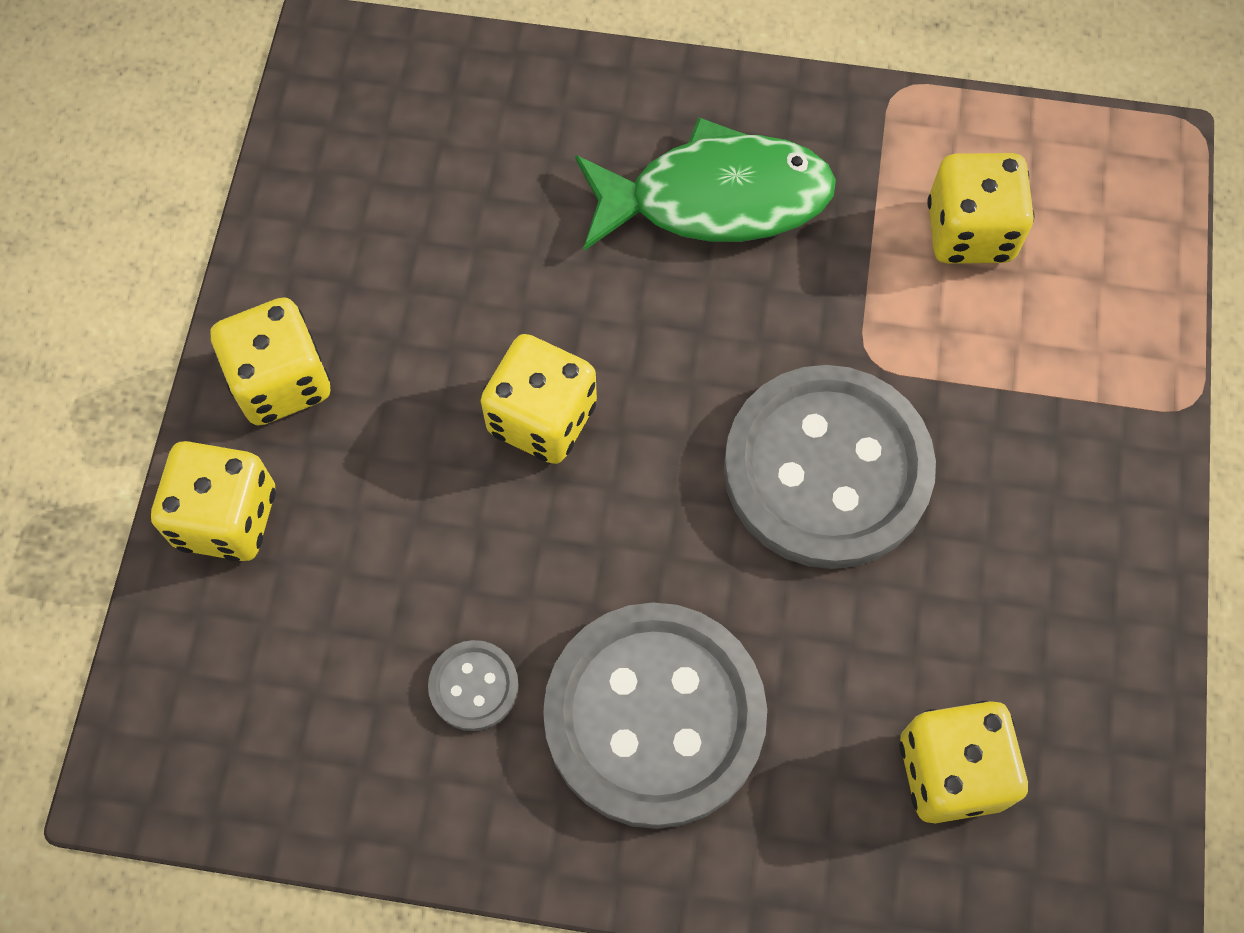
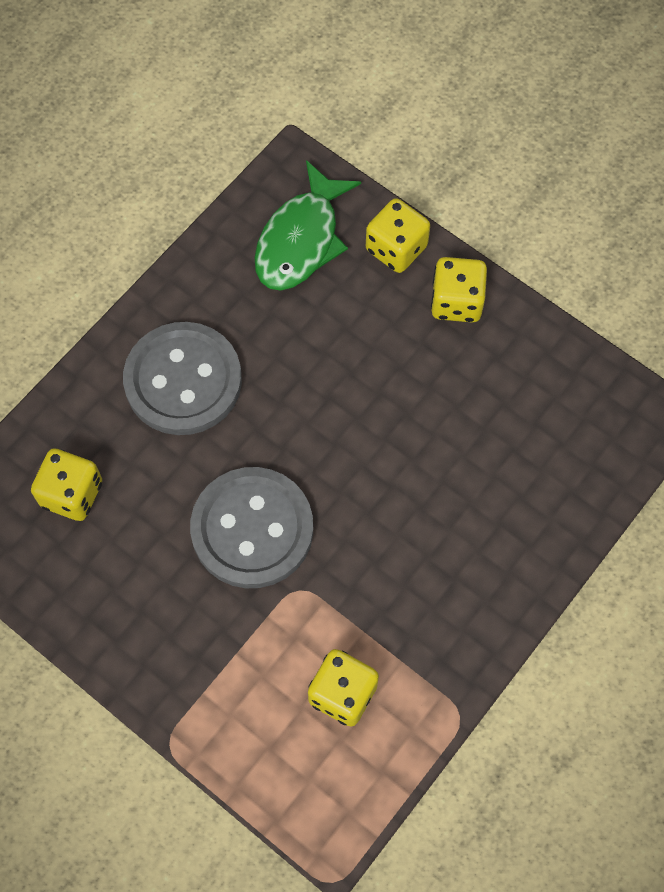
camera: 120 degrees right, 0 degrees up
(474, 686) = (247, 313): grey button -> none
(542, 418) = (364, 409): yellow dice -> none
(715, 199) = (444, 566): green fish -> green fish (301, 240)

